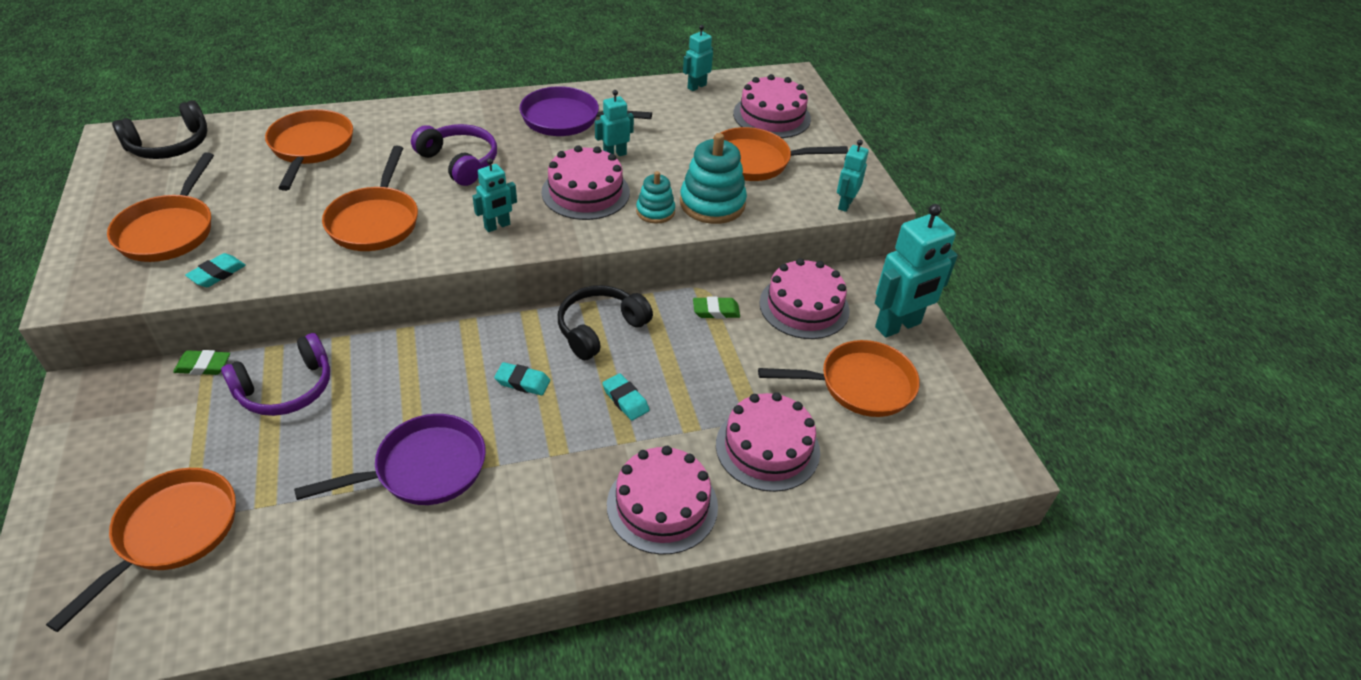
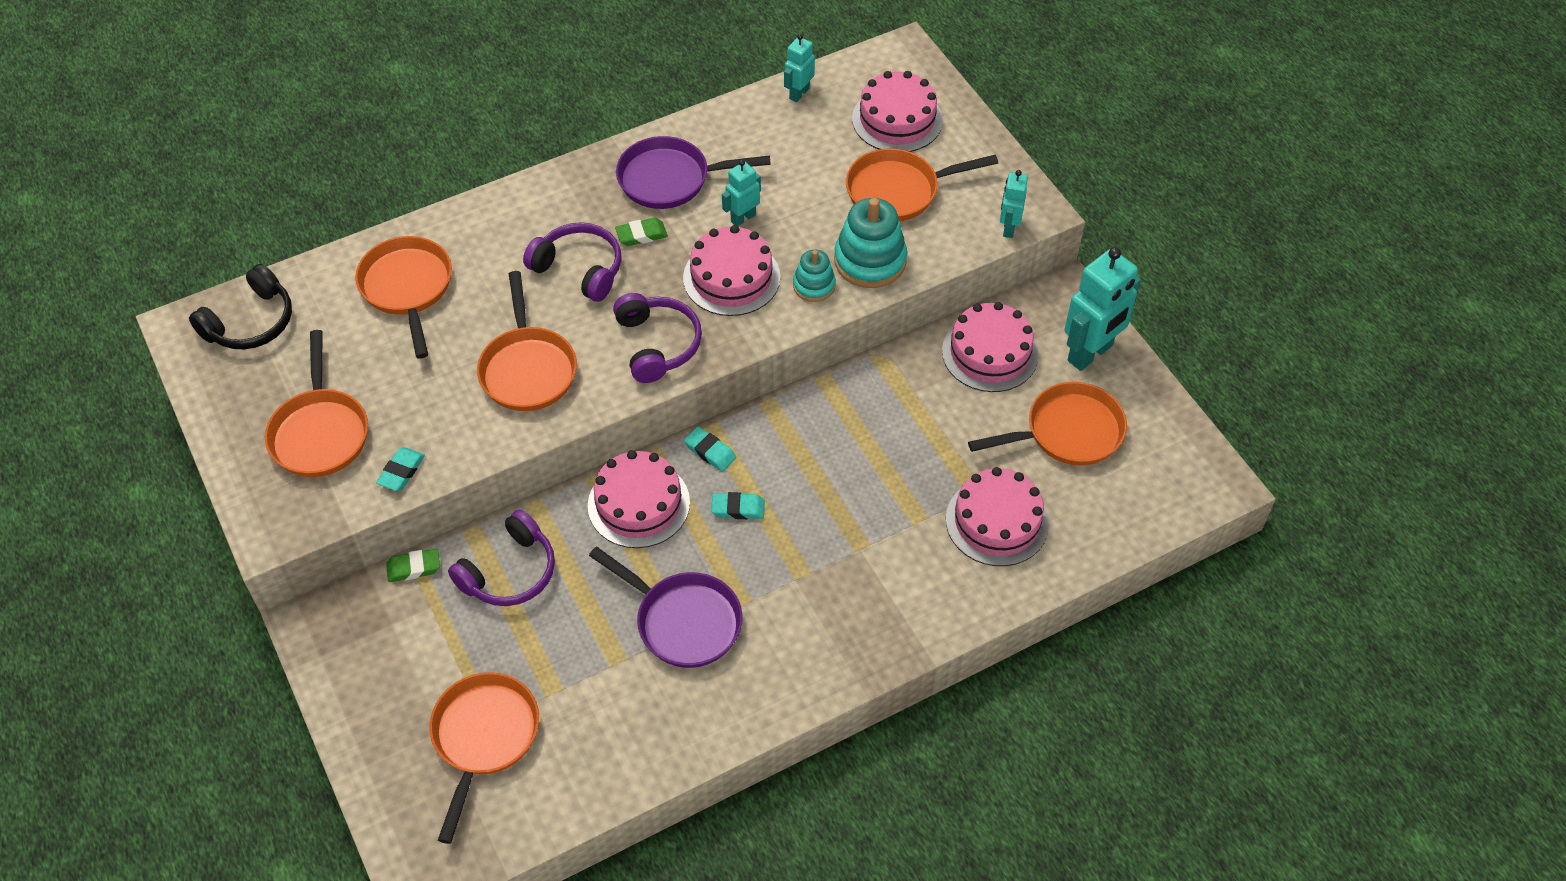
camera: 10 degrees left, 10 degrees up
(424, 469) = (683, 621): purple pan -> purple pan turned 75 degrees clockwise
(497, 226) = (657, 344): turquoise robot -> purple headphones
(600, 329) = (791, 430): black headphones -> none
(625, 400) = (845, 503): turquoise eraser -> turquoise eraser (710, 451)
(662, 505) = (917, 603): pink cake -> pink cake (638, 504)
(716, 311) = (901, 380): green eraser -> green eraser (641, 235)

